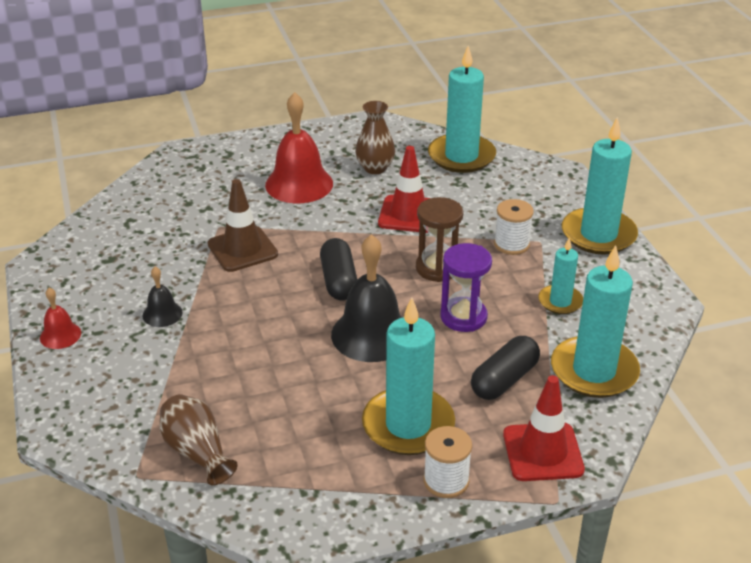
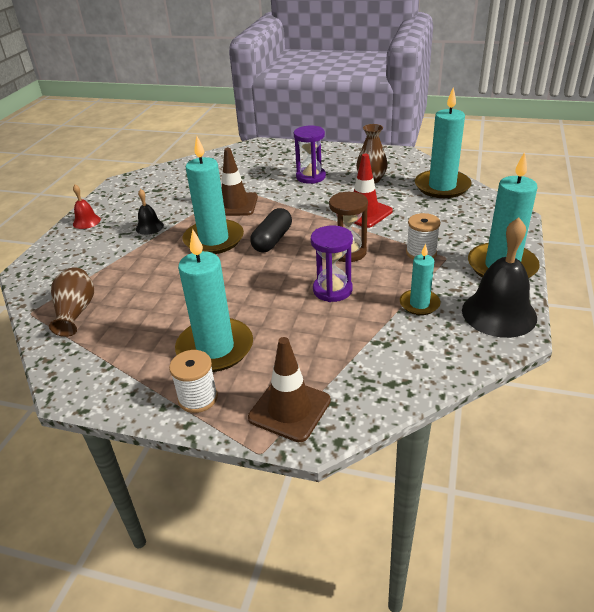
camera: 35 degrees right, 0 degrees up
(299, 184) = (311, 177): red bell -> purple hourglass
(371, 334) = (256, 280): black bell -> black bell (499, 313)
(504, 380) = (316, 344): black capsule -> none
(543, 452) = (289, 409): red traffic cone -> brown traffic cone
(594, 371) = (395, 365): turquoise candle -> turquoise candle (214, 240)

